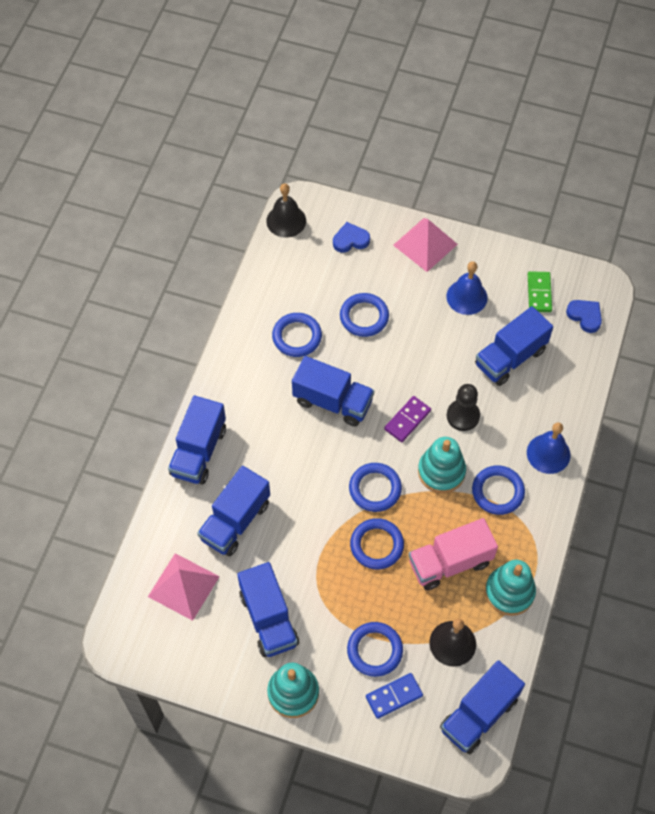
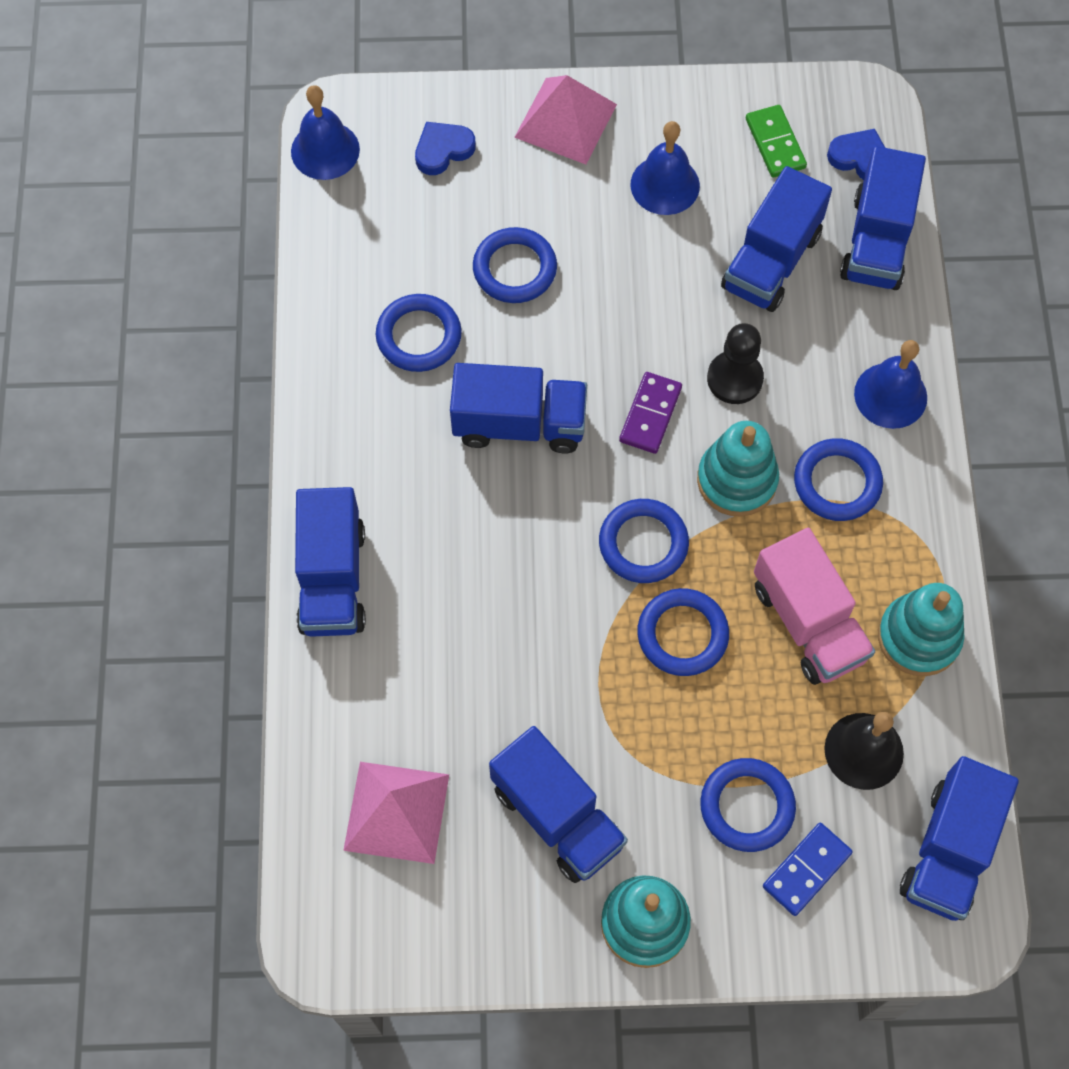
camera: 20 degrees left, 5 degrees up
(235, 521) = (439, 674): blue truck -> blue truck (877, 241)
(286, 220) = (325, 150): black bell -> blue bell
(450, 562) = (808, 622): pink truck -> pink truck turned 75 degrees counterclockwise

